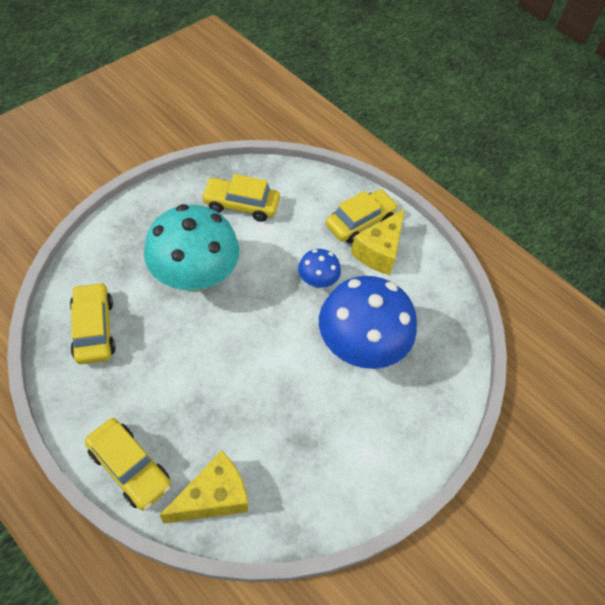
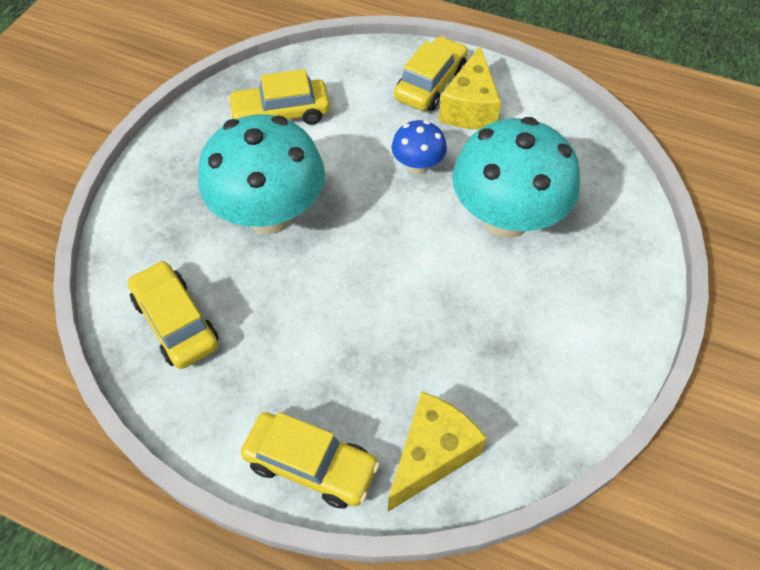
camera: 15 degrees left, 0 degrees up
(359, 346) = (506, 218): blue mushroom -> turquoise mushroom

